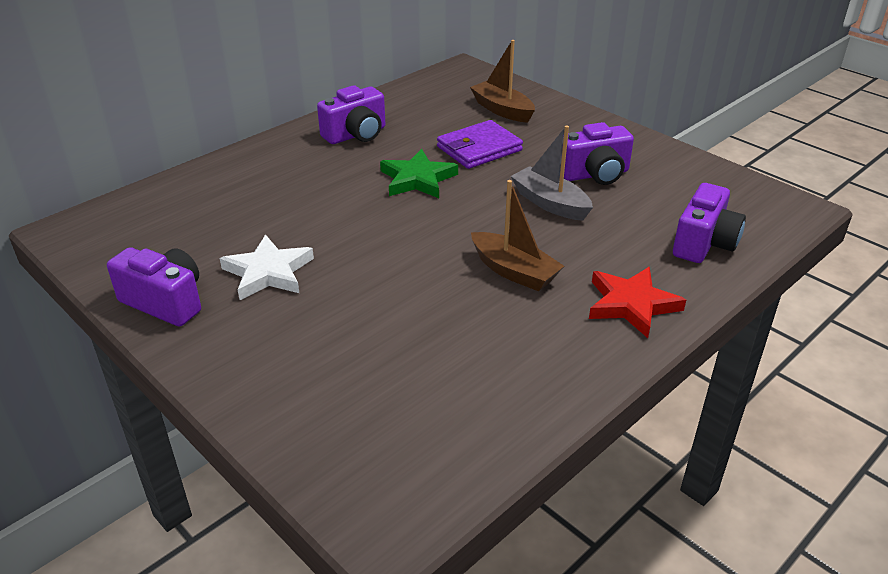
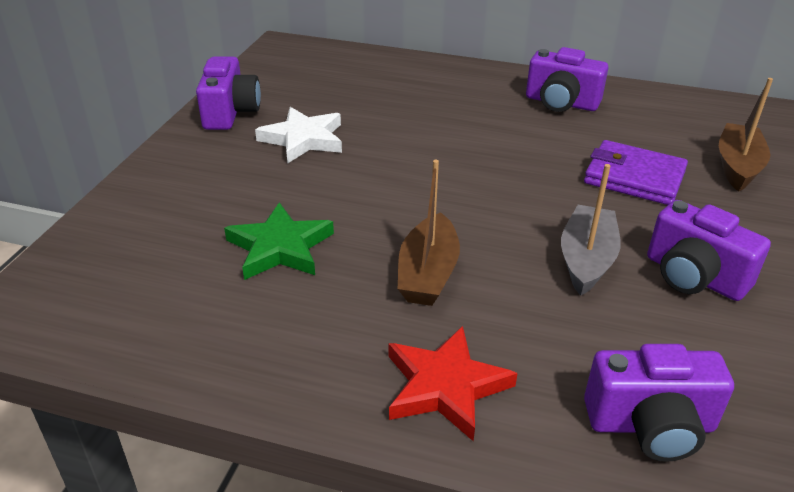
camera: 60 degrees right, 0 degrees up
(418, 179) = (527, 161): green star -> green star (280, 247)

